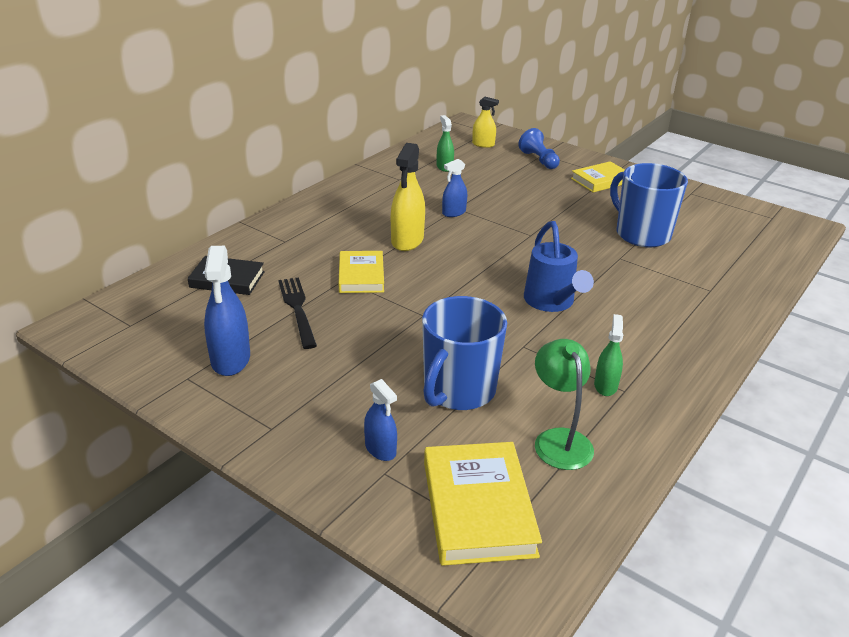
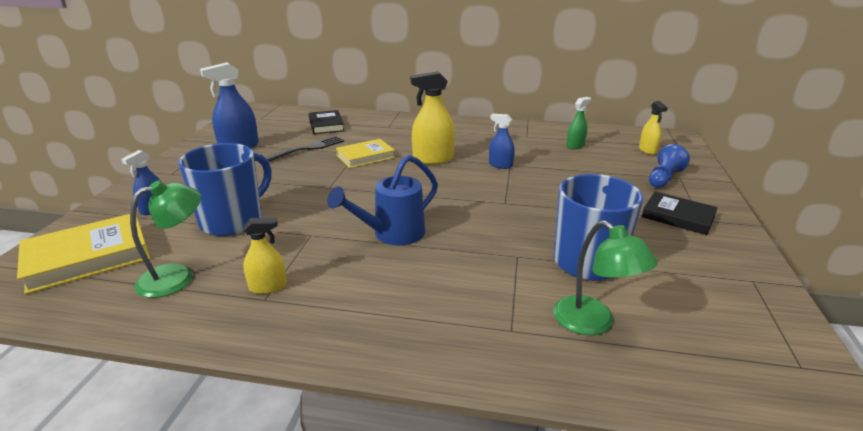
camera: 65 degrees right, 5 degrees down
(458, 390) = (233, 221): blue mug -> blue mug turned 120 degrees clockwise
(601, 180) = (678, 217): yellow book -> black book
(605, 385) = (268, 287): green spray bottle -> yellow spray bottle
(713, 259) = (593, 323): none -> green lamp

